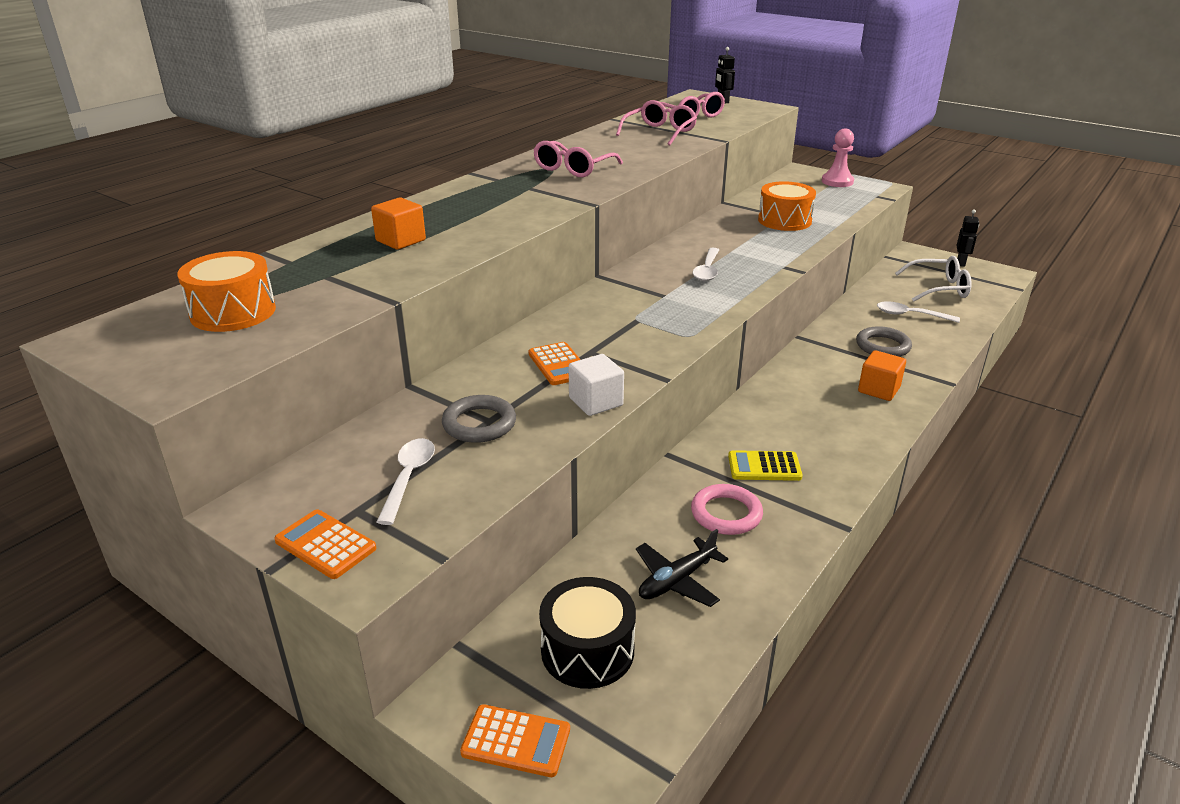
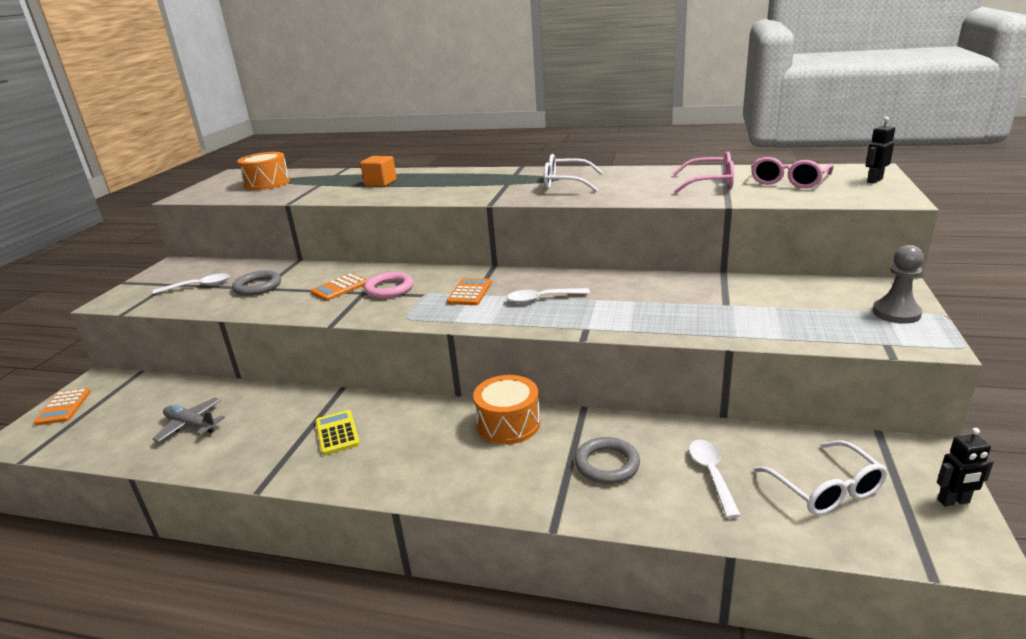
camera: 70 degrees right, 5 degrees down
(325, 545) = (140, 286): orange calculator -> orange calculator (470, 292)
(573, 168) = (566, 183): pink glasses -> white glasses
(587, 650) = (128, 410): black drum -> none
(596, 402) = (291, 310): white cube -> none
(677, 580) = (191, 425): black plane -> grey plane
(726, 514) = (269, 428): pink ring -> pink ring (389, 289)
(784, 220) = (713, 307): orange drum -> orange drum (508, 424)
(837, 181) = (896, 313): pink pawn -> grey pawn
(879, 390) = (503, 475): orange cube -> none

